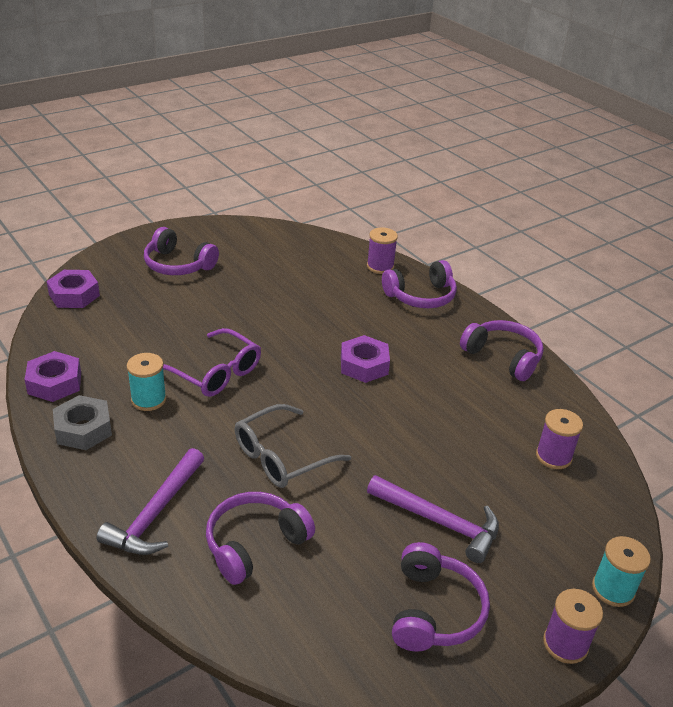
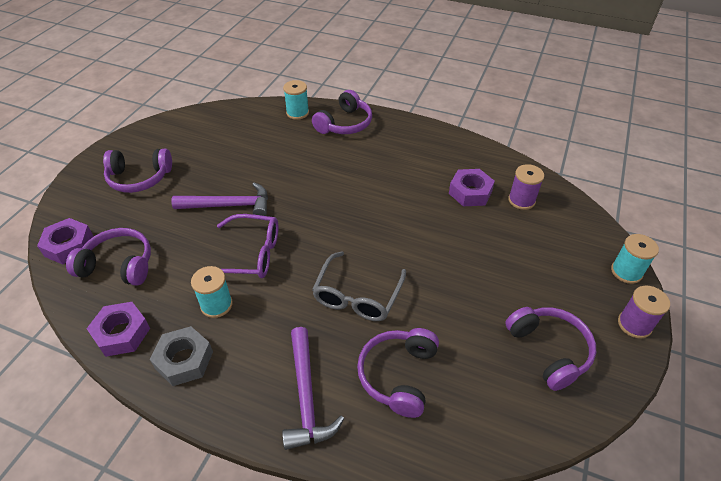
camera: 30 degrees left, 10 degrees up
(364, 365) = (352, 194): purple nut -> purple nut (470, 192)
(380, 266) = (297, 113): purple spool -> turquoise spool
(439, 522) = (498, 285): purple hammer -> purple hammer (229, 205)
(503, 357) = (434, 145): purple headphones -> purple headphones (118, 265)

